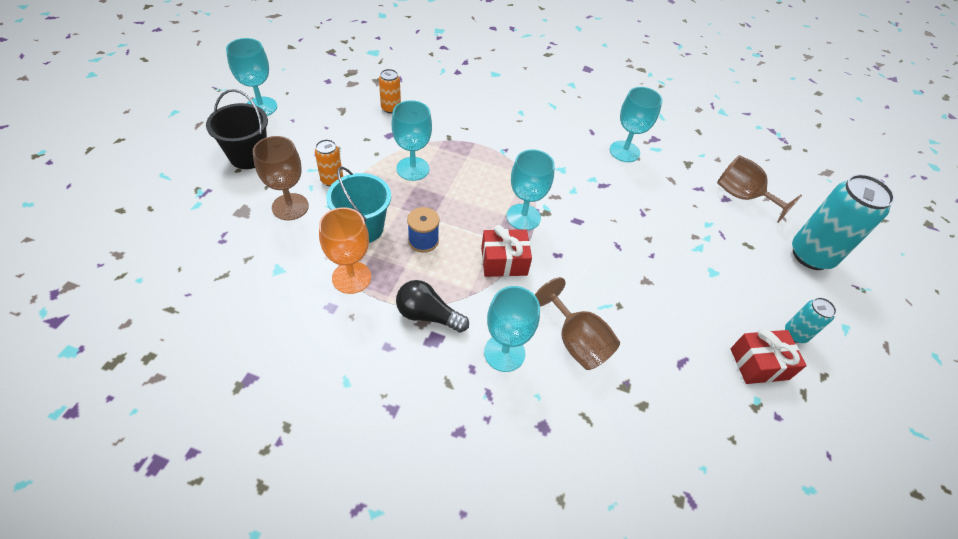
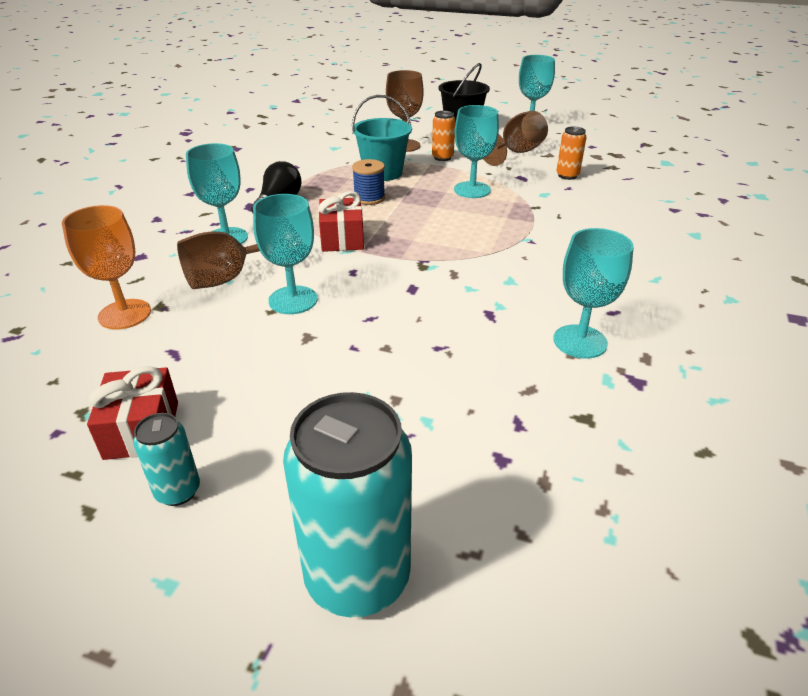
camera: 95 degrees right, 15 degrees down
(351, 277) = (324, 172): orange goblet -> orange goblet (125, 314)
(523, 217) = (412, 251): turquoise goblet -> turquoise goblet (293, 300)
(742, 196) = (515, 488): brown goblet -> brown goblet (516, 153)

